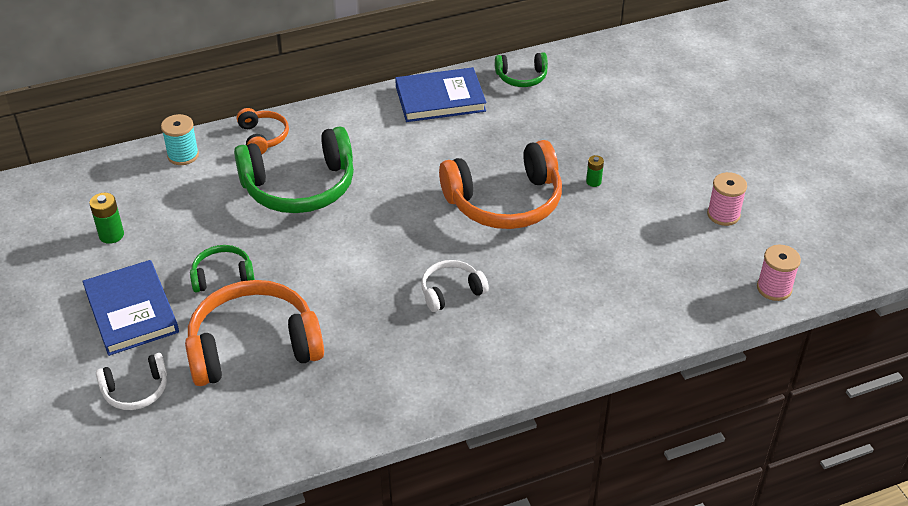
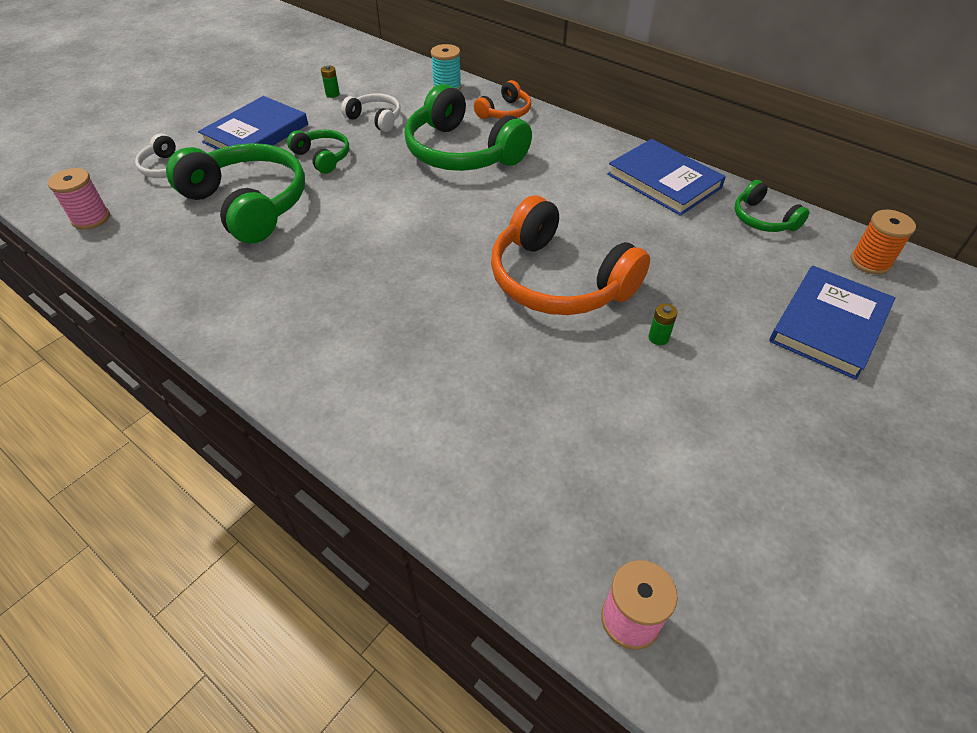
camera: 60 degrees right, 5 degrees up
(111, 235) = (332, 94): green battery -> green battery, size x0.64
(254, 347) = (248, 204): orange headphones -> green headphones
(451, 291) = (394, 293): white headphones -> white headphones (375, 119)
(597, 58) = (870, 262): none -> orange spool
(635, 106) = (829, 325): none -> blue book
(723, 214) = (726, 493): pink spool -> pink spool (91, 218)

